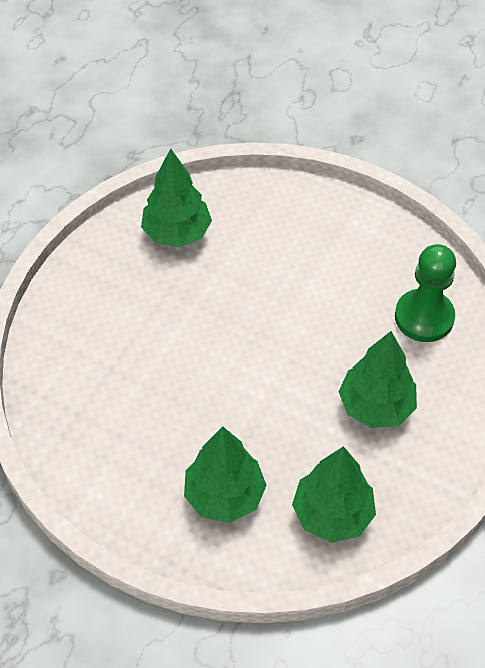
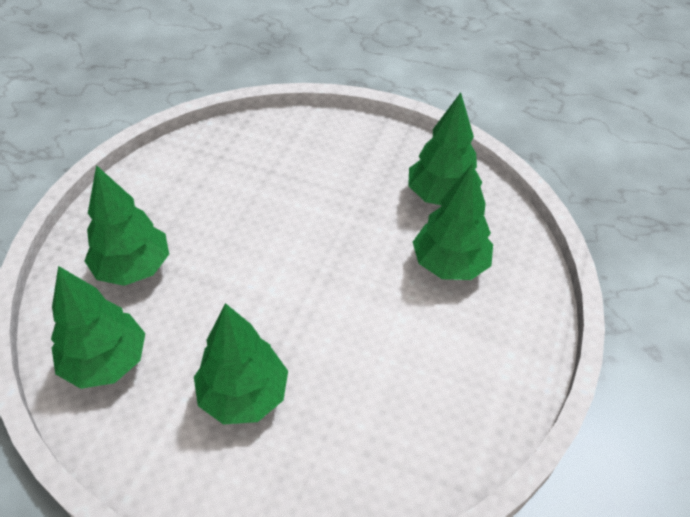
camera: 80 degrees right, 5 degrees down
(259, 243) = (449, 264): none -> green tree
(424, 317) = (381, 442): green pawn -> none

